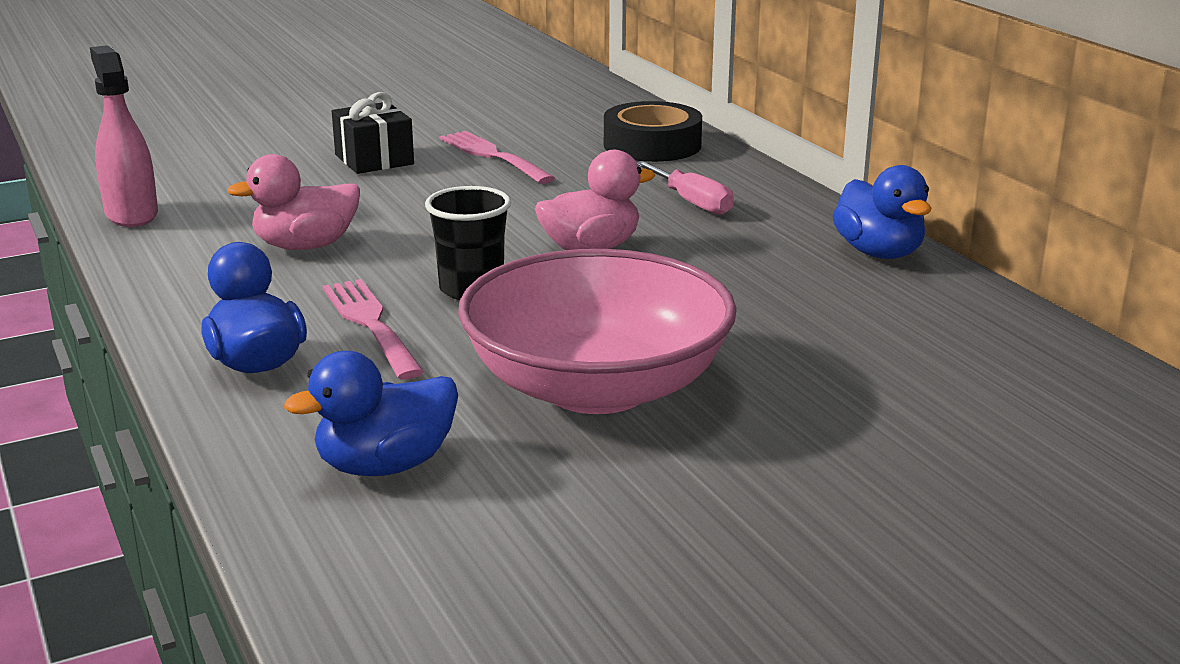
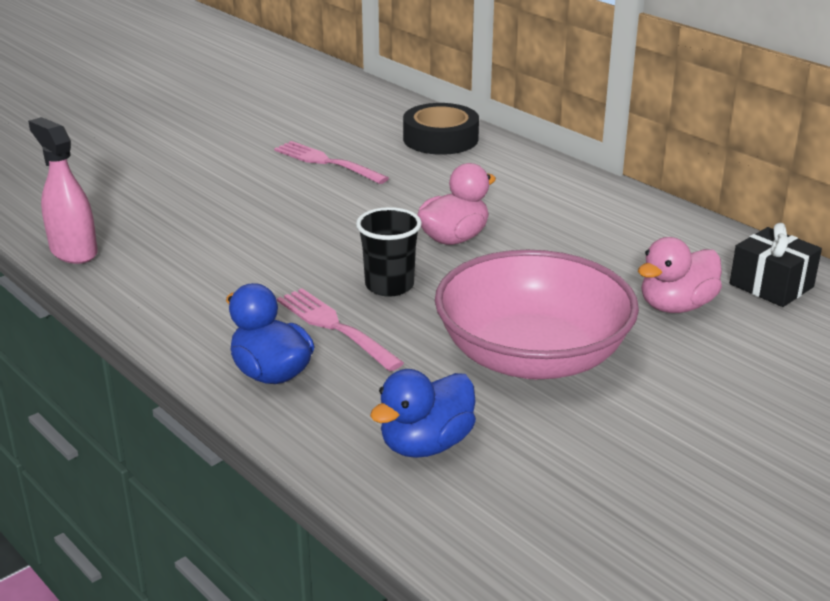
camera: 15 degrees left, 5 degrees up
(306, 246) = (236, 263): pink duck -> pink duck (676, 306)
(374, 159) = (235, 176): black gift -> black gift (771, 285)
(692, 203) = (502, 188): pink screwdriver -> none
(879, 253) = (656, 216): blue duck -> none

